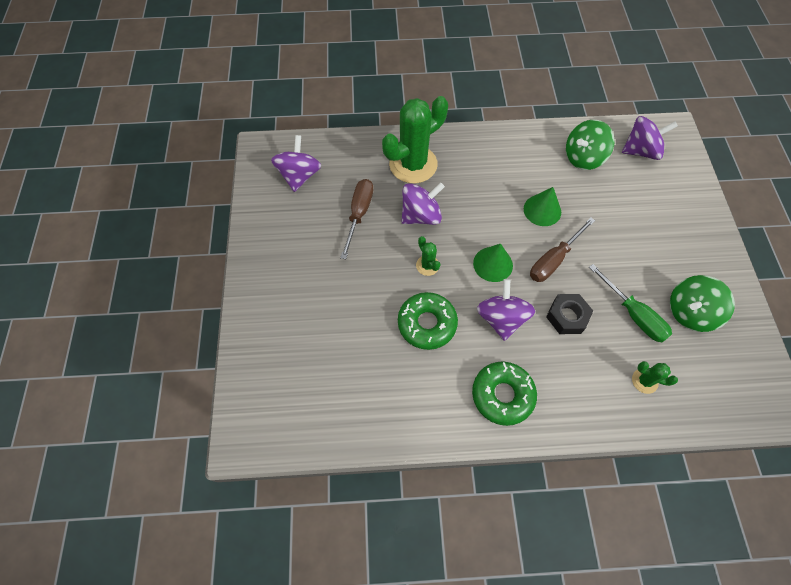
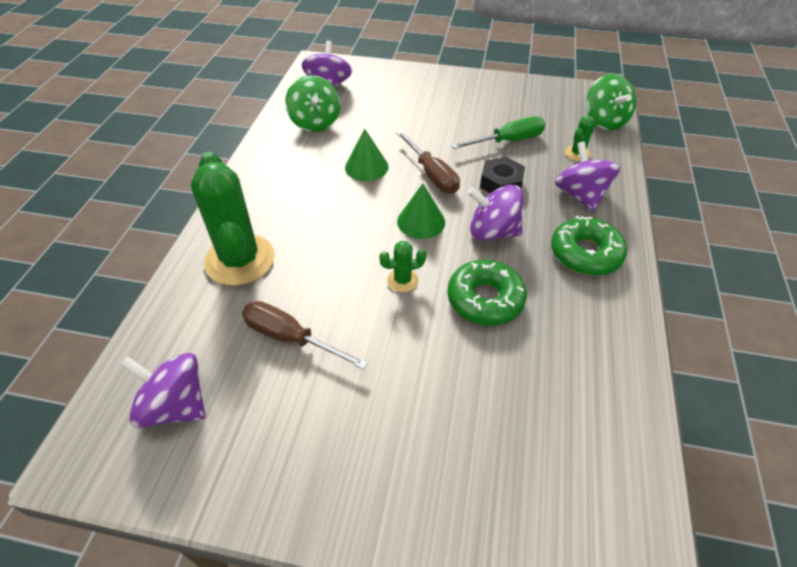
camera: 75 degrees left, 15 degrees down
(421, 215) = (325, 270): purple spinning top -> purple spinning top (580, 195)
(689, 312) = (513, 110): green spinning top -> green spinning top (604, 121)

